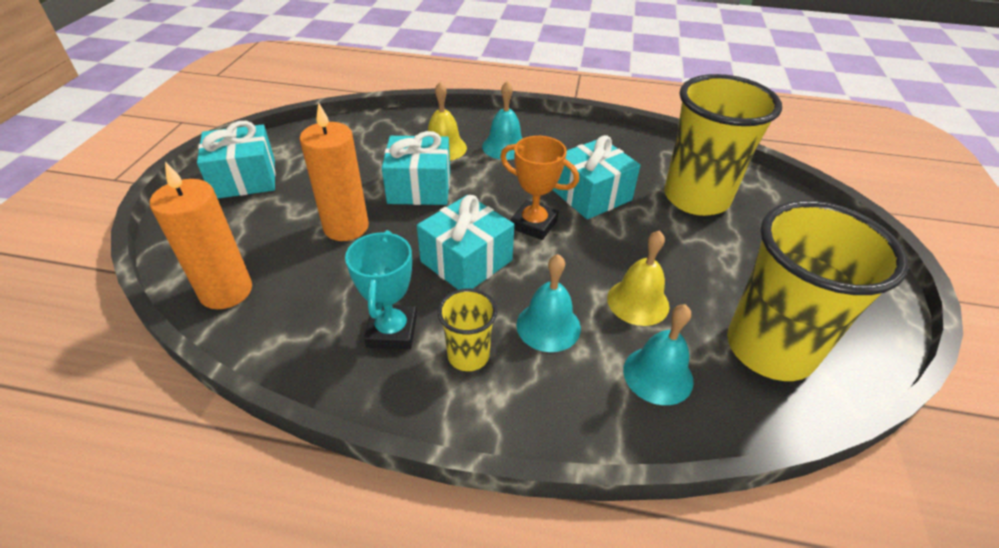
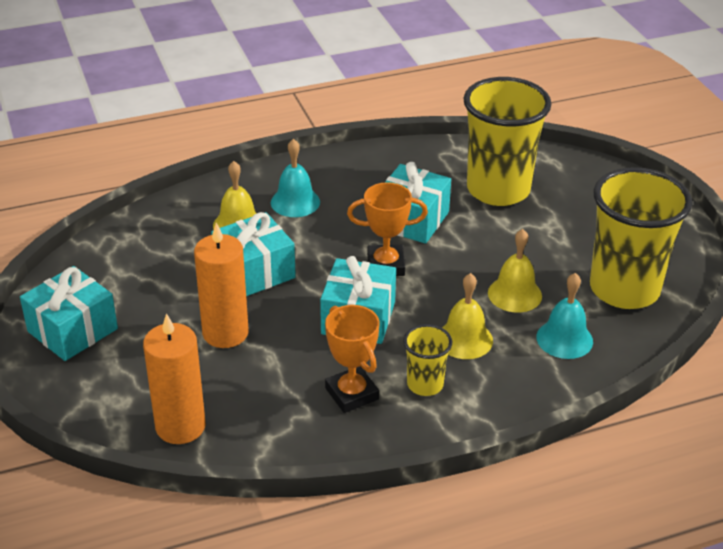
camera: 30 degrees left, 5 degrees down
(392, 331) = (351, 394): turquoise trophy -> orange trophy
(548, 326) = (464, 339): turquoise bell -> yellow bell

